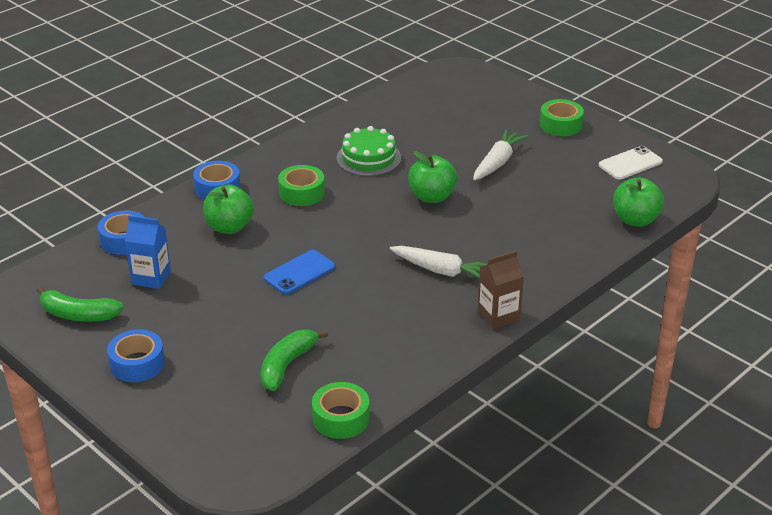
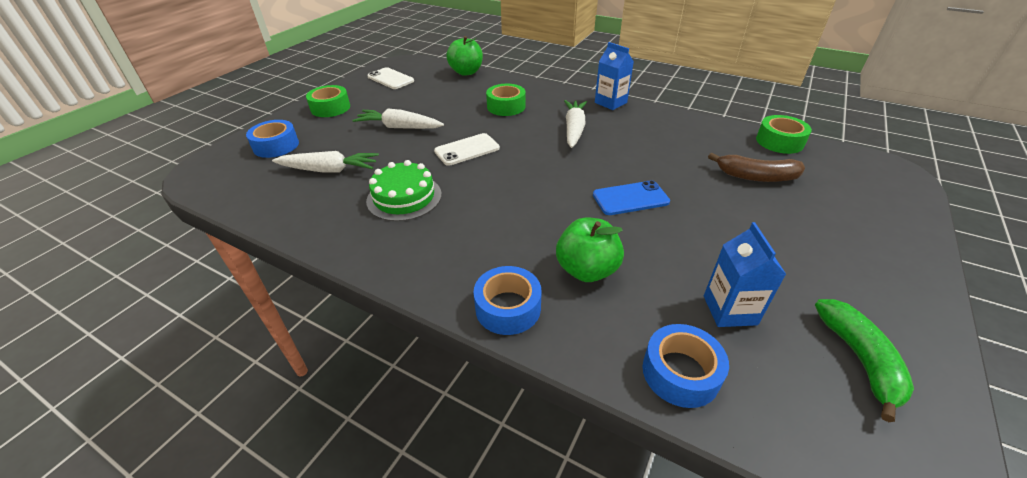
camera: 105 degrees left, 5 degrees up
(137, 364) = (863, 269): blue tape -> blue tape (276, 146)
(287, 365) = (756, 176): green banana -> brown banana
(299, 272) = (630, 198): blue phone -> blue phone turned 45 degrees counterclockwise
(302, 193) = (490, 229): green tape -> green tape (506, 106)
(431, 125) = (329, 170): none -> white carrot
(432, 197) = (467, 150): green apple -> white phone
(498, 316) = (610, 103): brown carton -> blue carton

